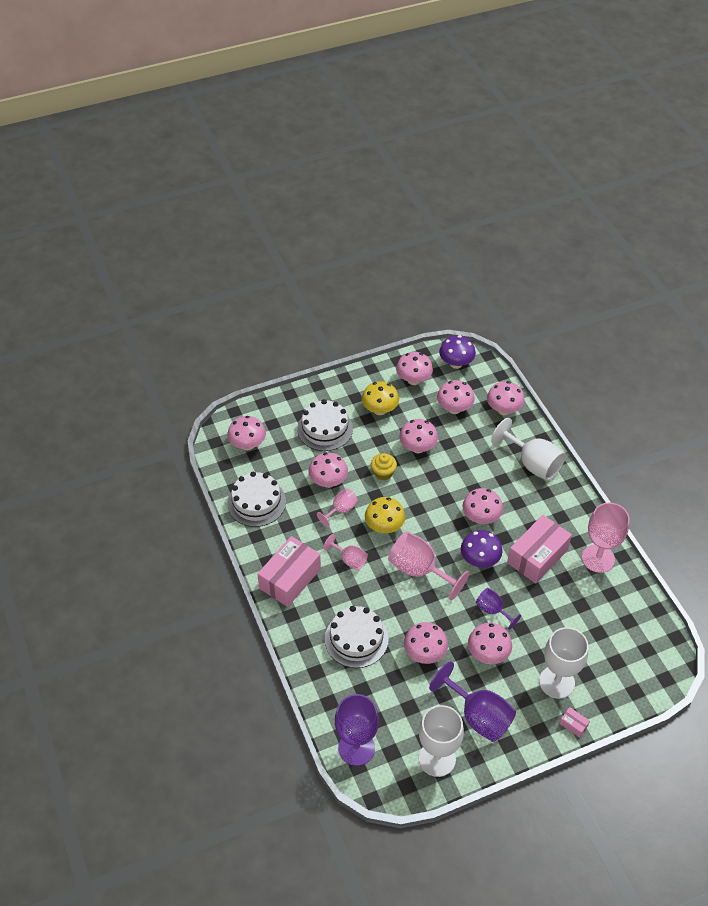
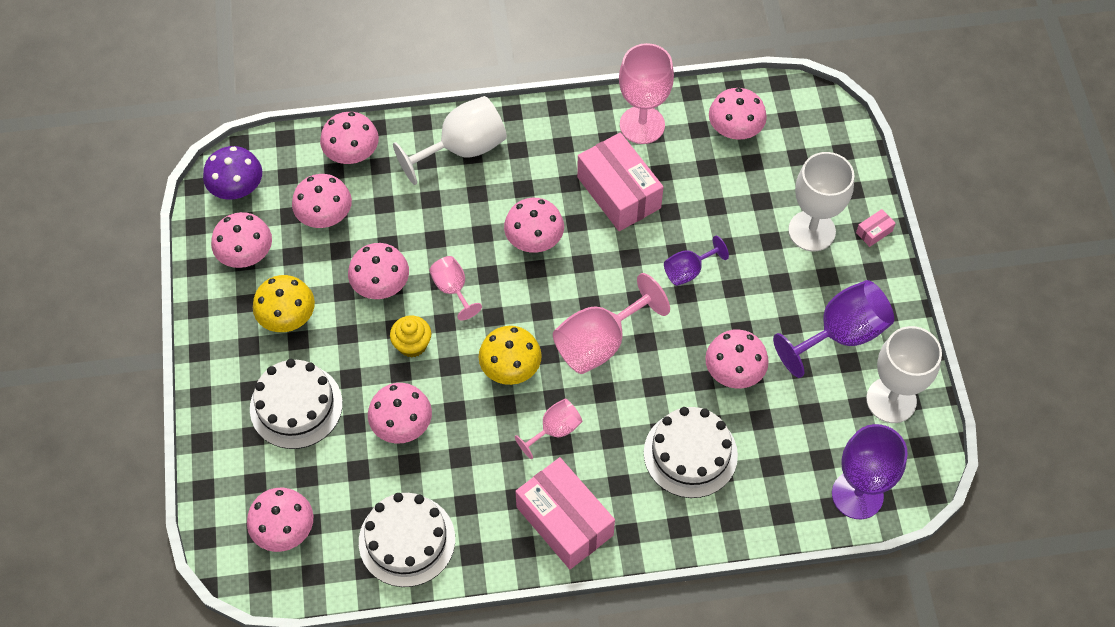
camera: 75 degrees left, 10 degrees up
(341, 510) = (461, 420): pink goblet -> pink goblet (452, 289)
(479, 560) = (604, 263): purple mushroom -> none
(488, 653) = (752, 296): pink mushroom -> pink mushroom (734, 130)

